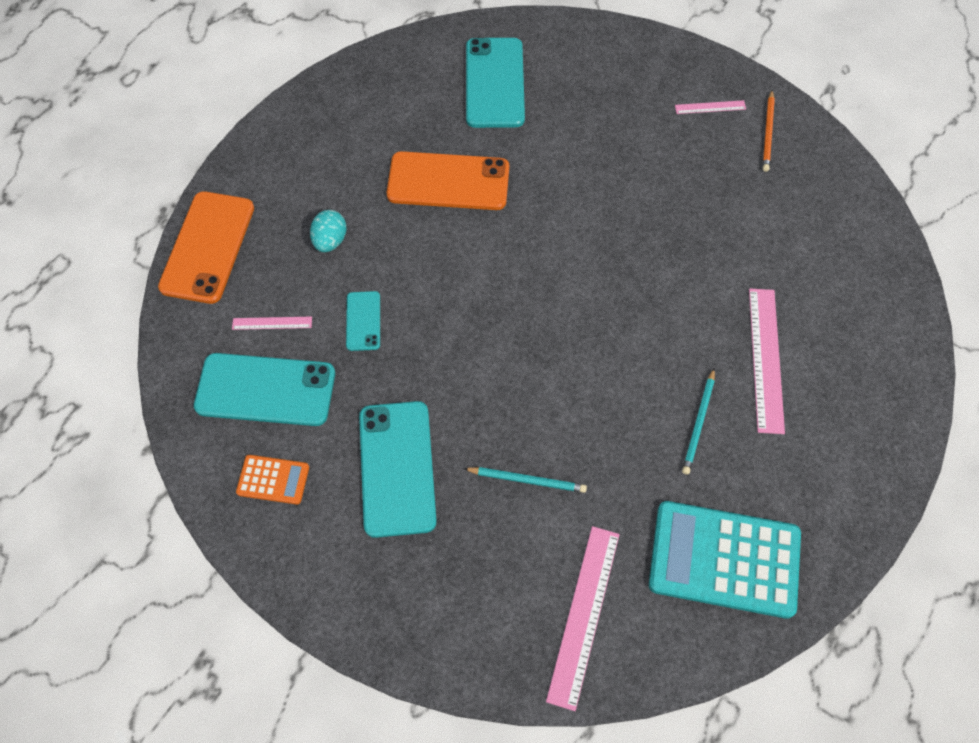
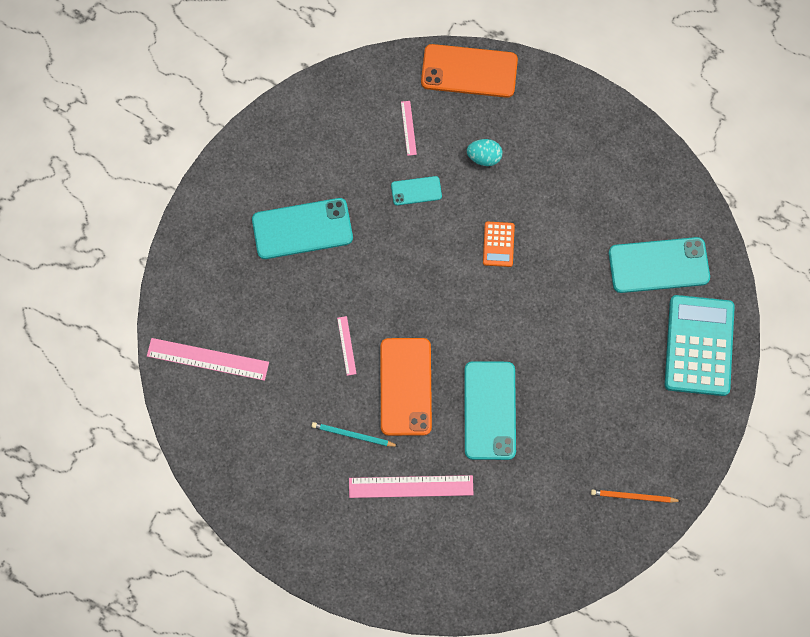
camera: 85 degrees right, 10 degrees up
(265, 389) = (354, 133): turquoise phone -> turquoise phone (490, 410)
(273, 479) = (288, 150): orange calculator -> orange calculator (498, 244)
(448, 181) = (550, 238): orange phone -> orange phone (406, 386)
(527, 480) = (299, 317): turquoise pencil -> none
(710, 107) = (656, 447): pink ruler -> pink ruler (347, 345)
(724, 559) = (251, 452): turquoise calculator -> turquoise calculator (699, 346)

